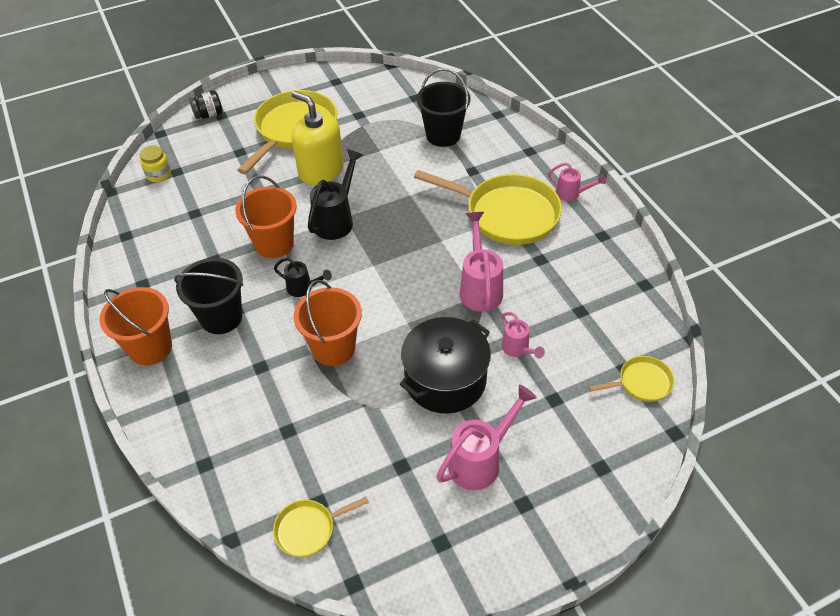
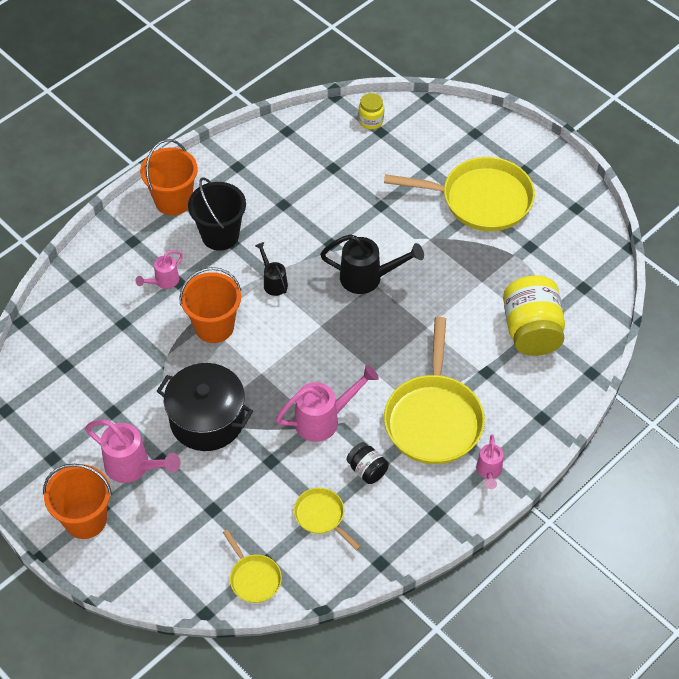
camera: 70 degrees right, 5 degrees up
(209, 115) = (471, 123): black jar -> black jar (367, 470)
(274, 244) = (318, 241): orange bucket -> orange bucket (85, 519)
(303, 288) = (273, 282): black watering can -> black watering can turned 150 degrees clockwise
(309, 529) = (41, 367): yellow pan -> yellow pan (321, 516)
(321, 170) = (430, 243): yellow soap dispenser -> none
(443, 135) = (531, 331): black bucket -> yellow jar
(518, 350) = (259, 468): pink watering can -> pink watering can (163, 282)

